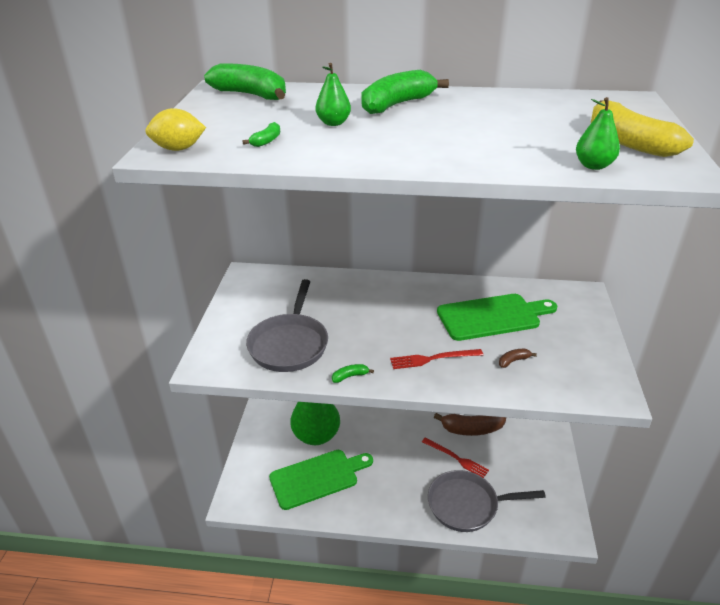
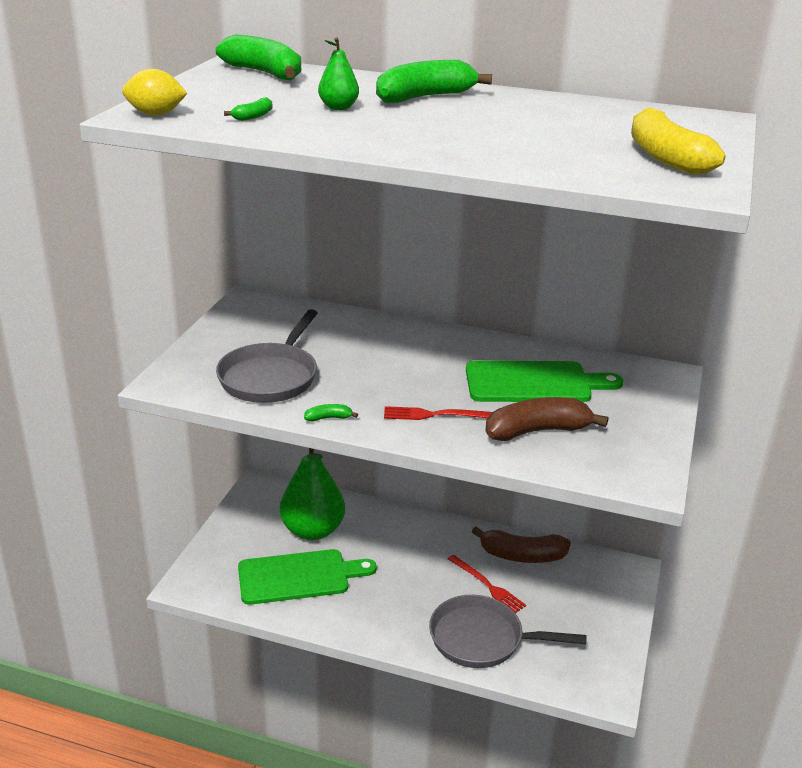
camera: 10 degrees right, 5 degrees down
(513, 361) = (537, 431): brown banana -> brown banana, size x2.32
(593, 166) = (601, 174): green pear -> none

